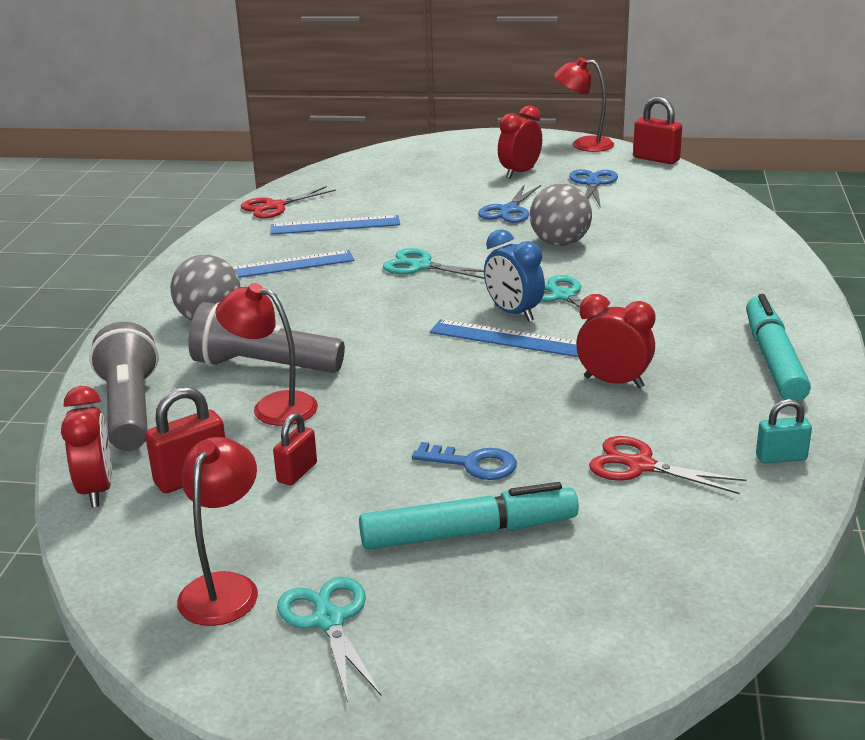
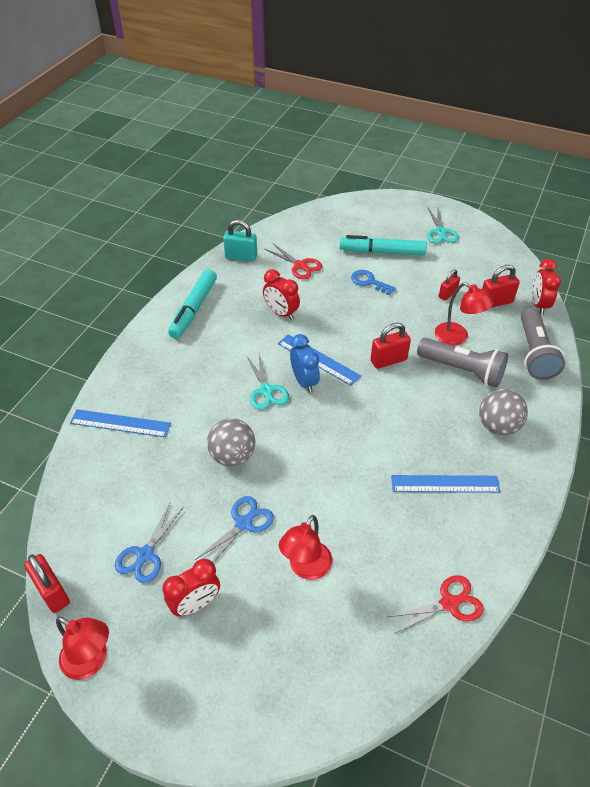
camera: 165 degrees left, 20 degrees up
(224, 587) = (478, 250): red lamp -> red lamp (306, 568)
(335, 225) = (397, 542): blue ruler -> blue ruler (120, 423)
(391, 357) = (388, 360): none -> red padlock
(421, 266) = (344, 454): turquoise scissors -> none
(781, 458) = (241, 257): turquoise padlock -> turquoise padlock, size x1.52

